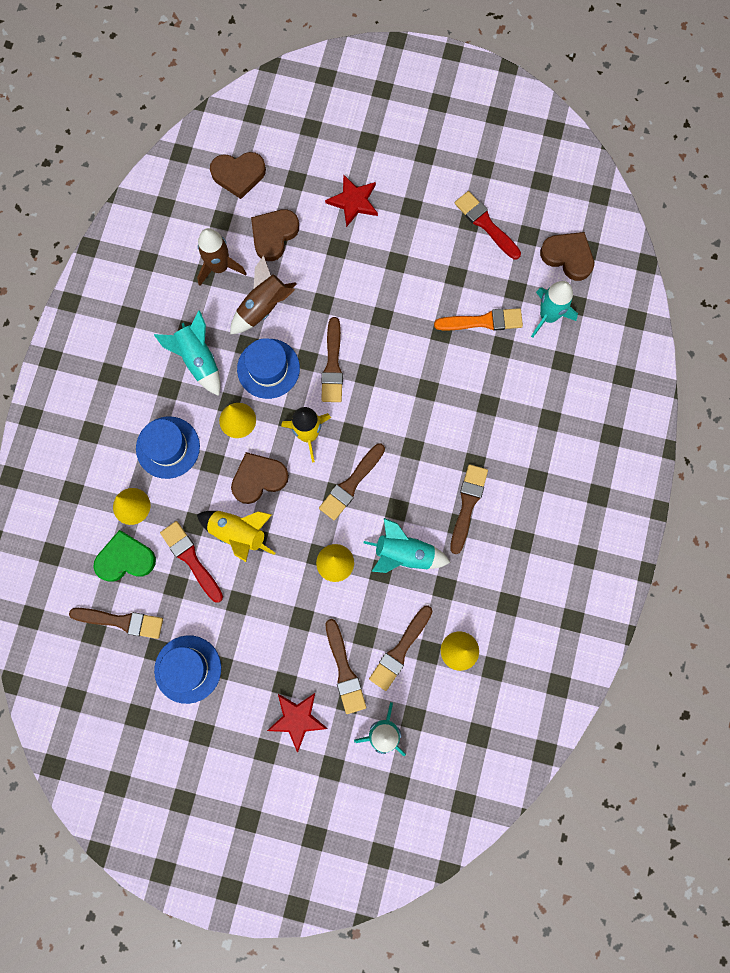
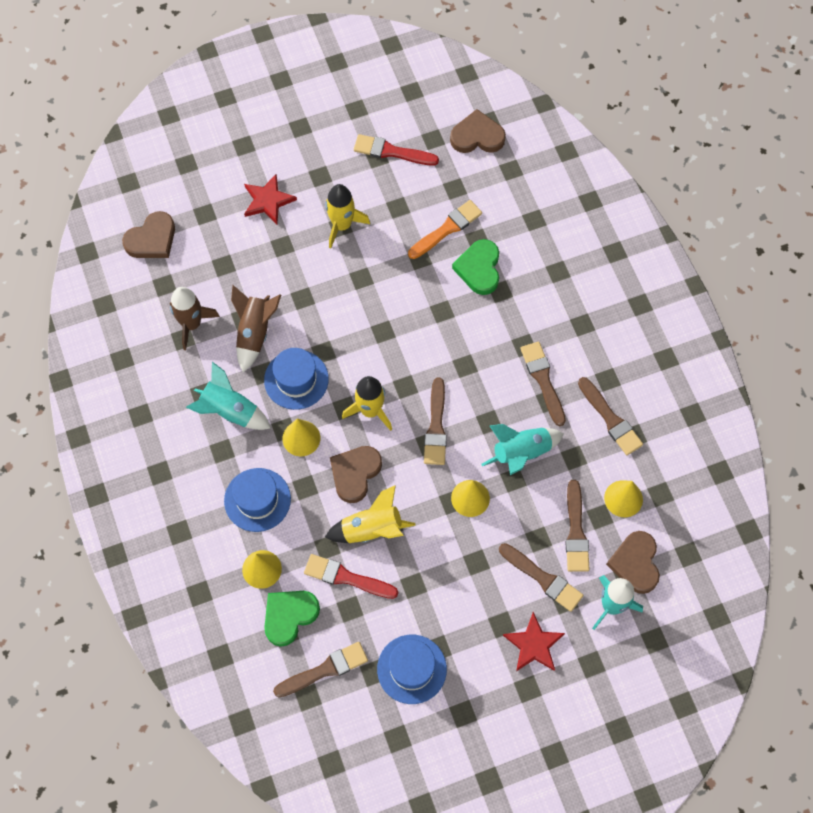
camera: 35 degrees left, 10 degrees down
(274, 235) = (219, 269): brown heart -> brown heart (635, 563)
(333, 365) = (349, 342): brown brush -> brown brush (610, 419)
(398, 261) = (342, 225): none -> yellow rocket
(484, 373) = (479, 269): none -> green heart
(548, 316) = (496, 192): turquoise rocket -> none

